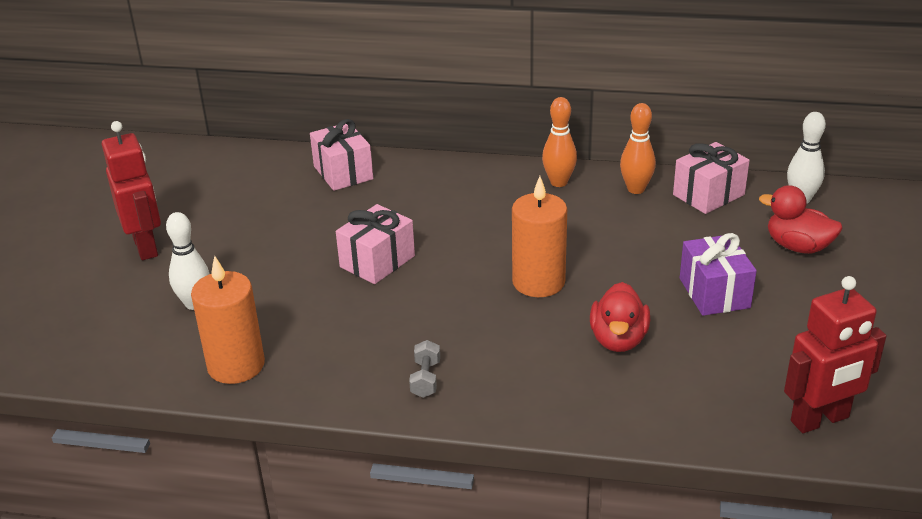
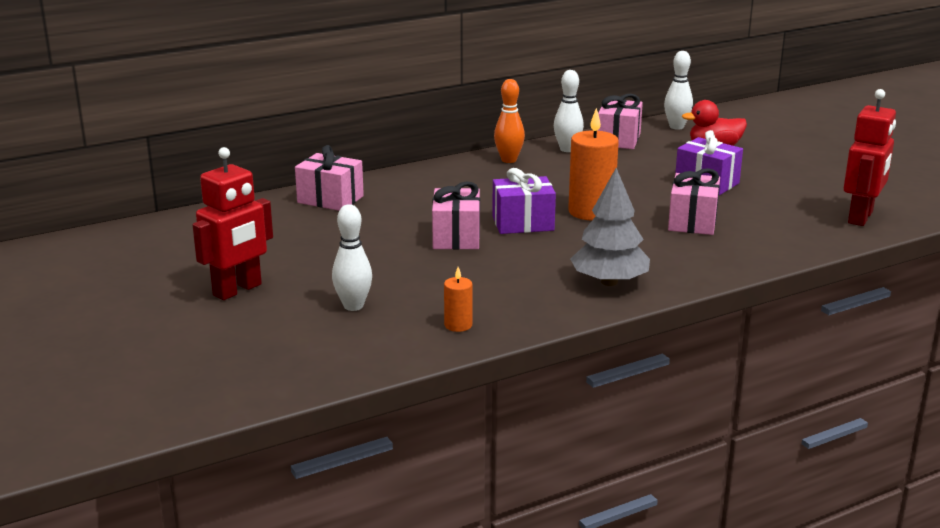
camera: 40 degrees left, 10 degrees down
(146, 246) = (238, 290): red robot -> red robot turned 105 degrees clockwise
(236, 365) = (458, 325): orange candle -> orange candle, size x0.50
(425, 379) = (609, 282): grey dumbbell -> grey tree
(456, 269) = (523, 223): none -> purple gift
(618, 340) = (692, 222): red duck -> pink gift
(636, 189) = (567, 149): orange bowling pin -> white bowling pin

